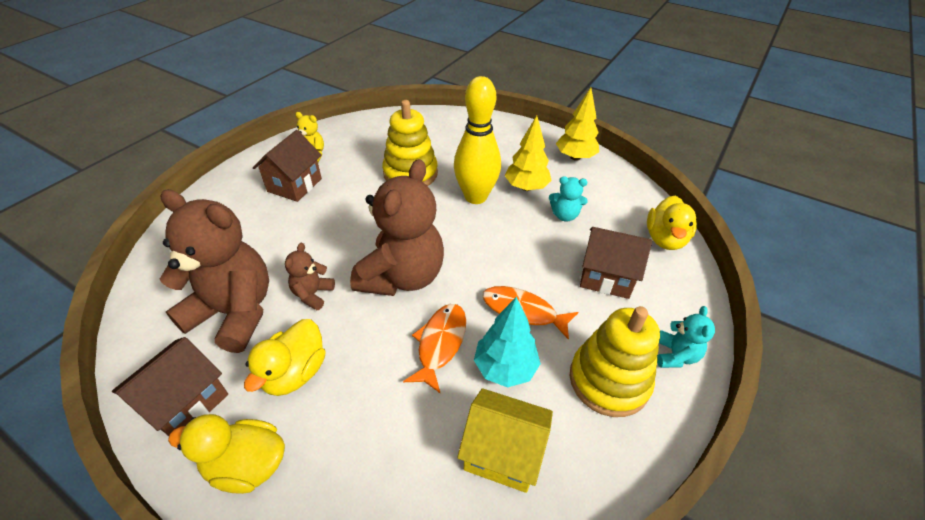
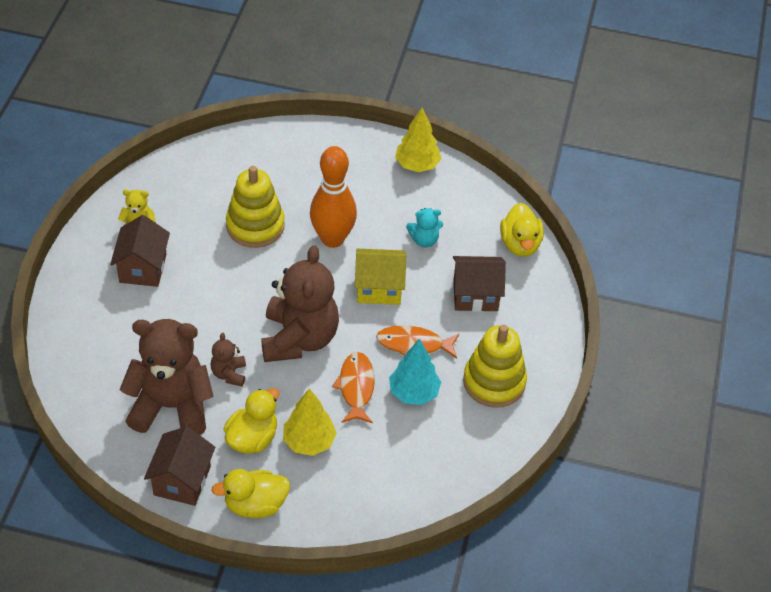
camera: 20 degrees left, 5 degrees up
(295, 373) = (252, 438): yellow duck -> yellow duck turned 150 degrees counterclockwise
(475, 197) = (332, 239): yellow bowling pin -> orange bowling pin
(503, 453) = (431, 450): yellow house -> yellow house (379, 288)
(526, 187) = (378, 215): yellow tree -> yellow tree (309, 441)
(675, 355) = (541, 350): turquoise teddy bear -> none

